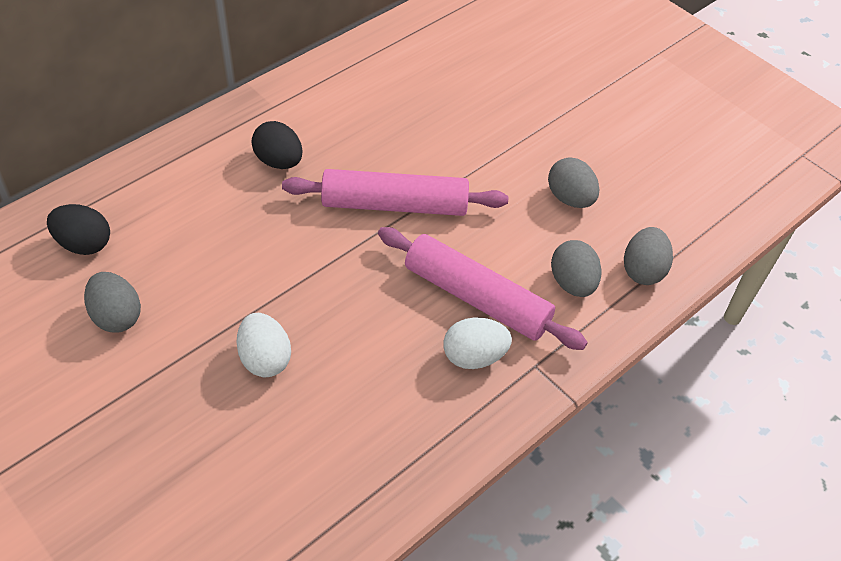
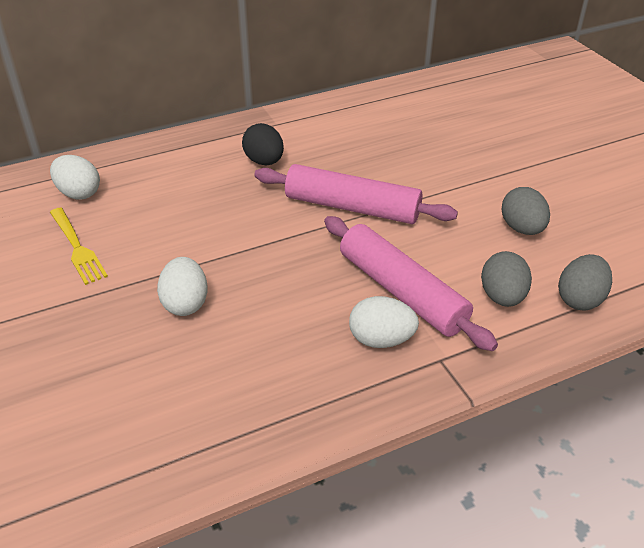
camera: 20 degrees right, 10 degrees down
(84, 244) = (79, 193): black egg -> white egg
(116, 316) = (77, 248): grey egg -> yellow fork

